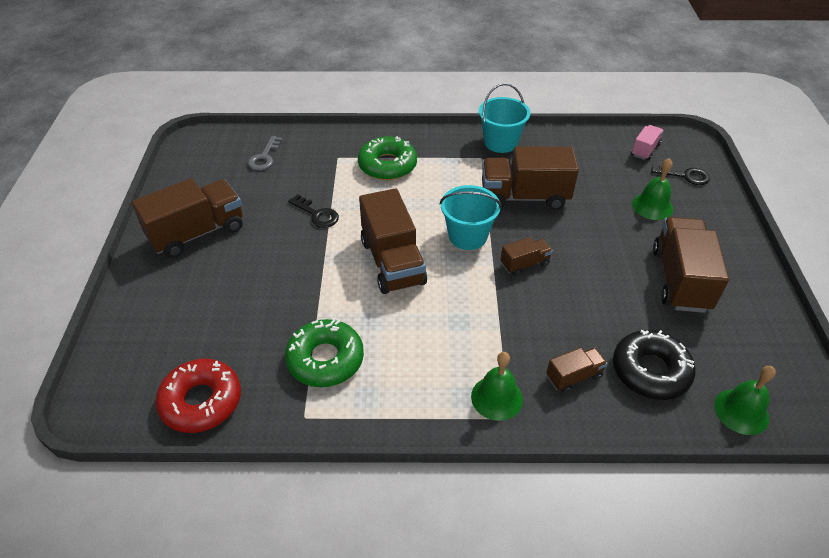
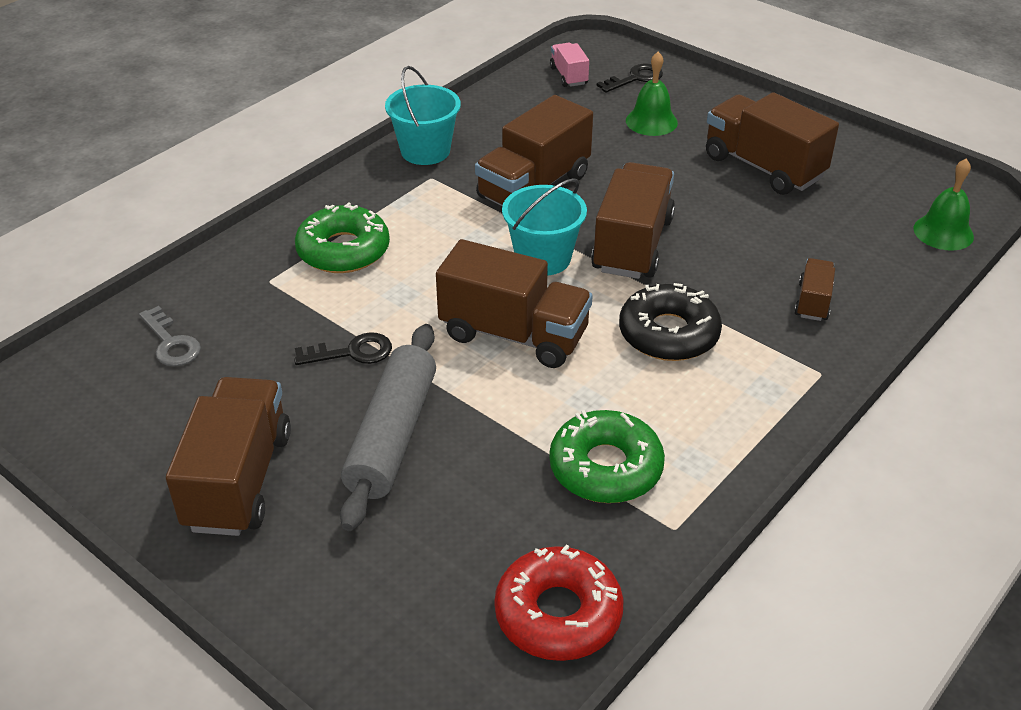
camera: 50 degrees left, 5 degrees down
(272, 264) = (392, 436): none -> grey rolling pin
(497, 397) = (789, 367): green bell -> none
(524, 264) = (632, 245): brown truck -> brown truck, size x2.01
(650, 371) = (852, 252): black donut -> black donut (668, 334)

